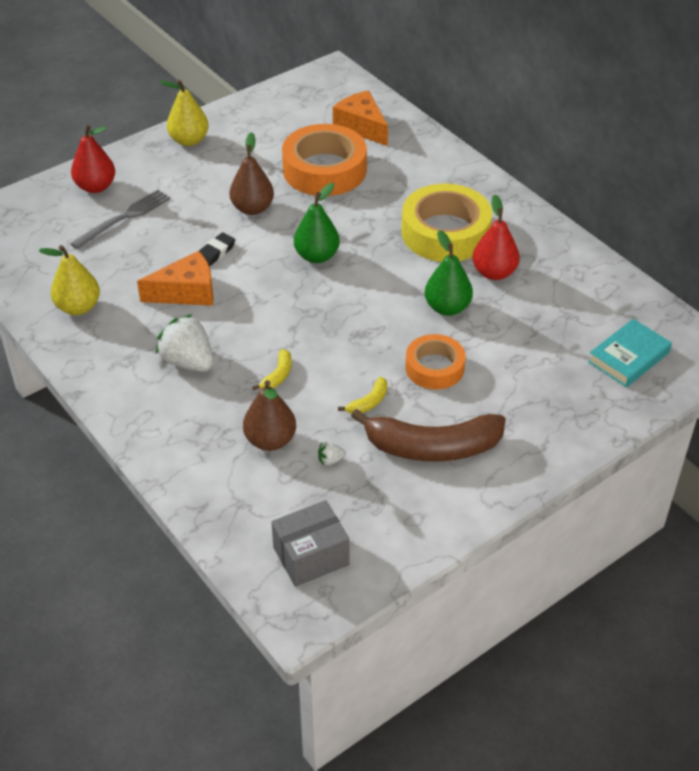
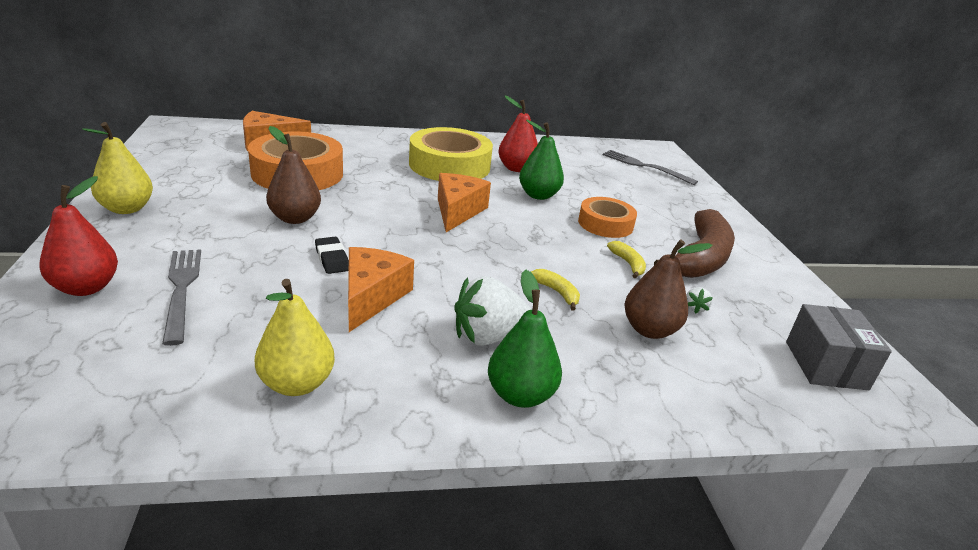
camera: 65 degrees left, 15 degrees down
(316, 256) = (409, 217): green pear -> green pear (520, 395)
(356, 275) = (457, 211): none -> orange cheese
(629, 357) = (645, 167): turquoise book -> grey fork

